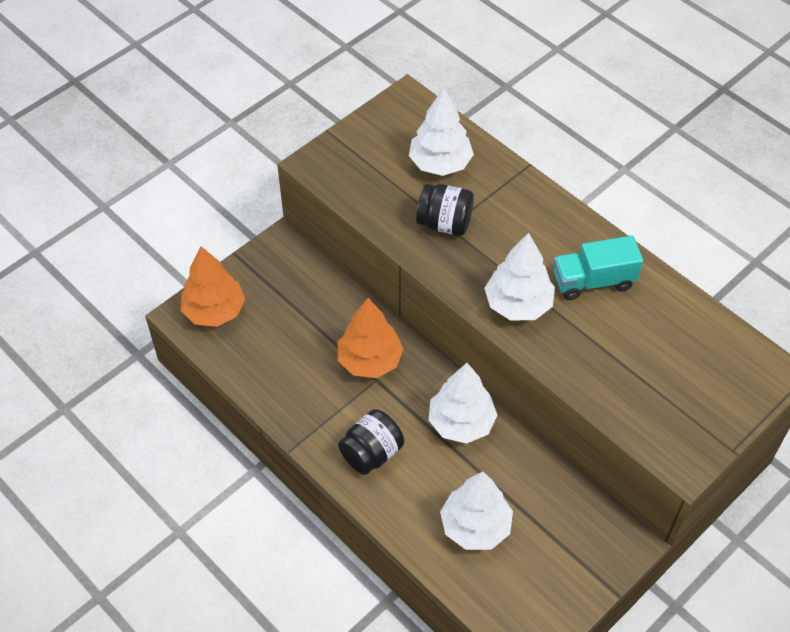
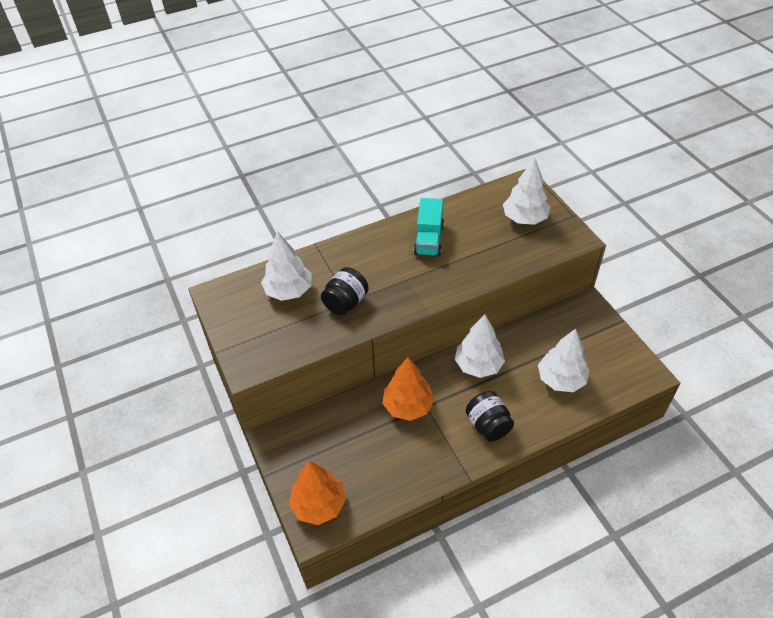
camera: 70 degrees left, 5 degrees down
(518, 304) = (433, 282): white tree -> white tree (524, 218)

